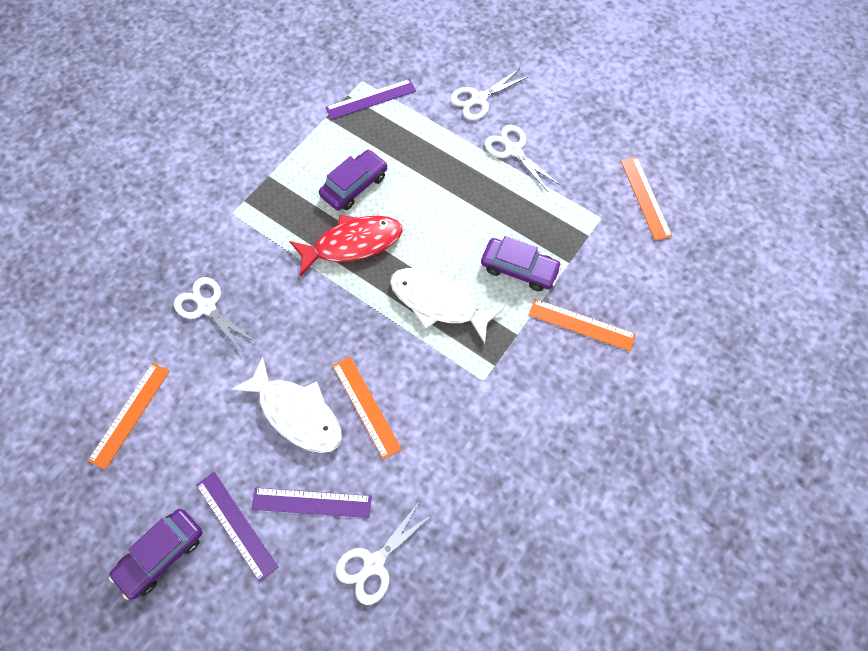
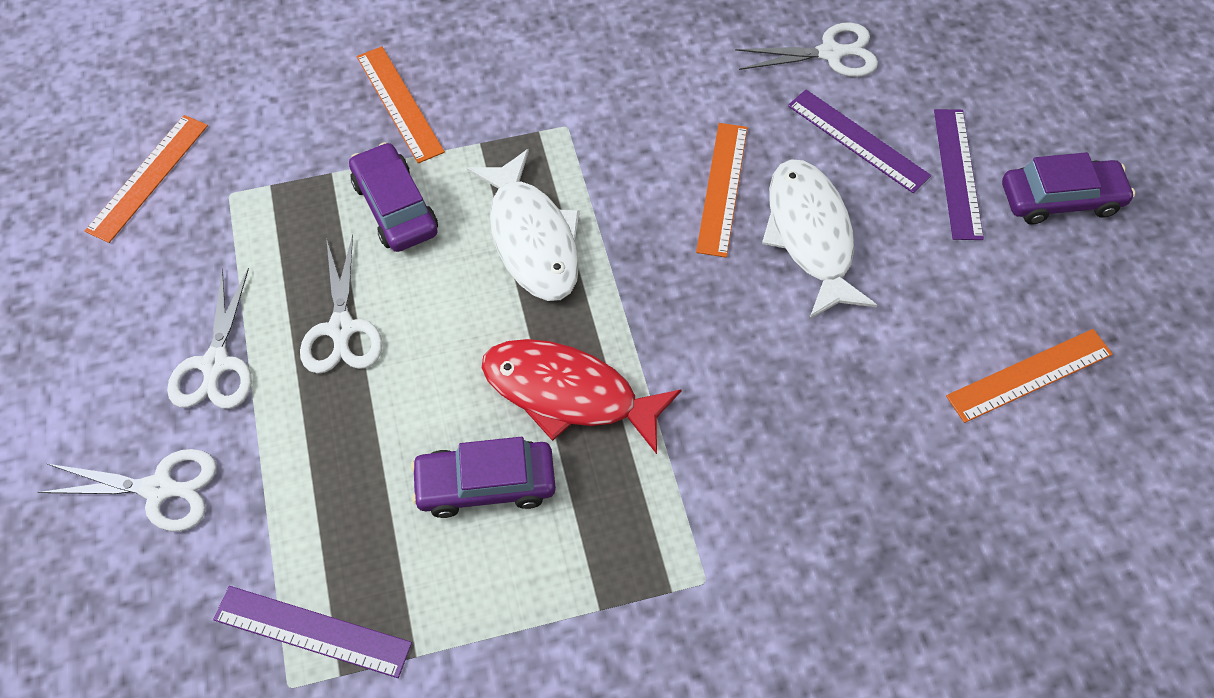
camera: 140 degrees left, 5 degrees down
(207, 307) = (841, 450): white scissors -> white scissors (341, 329)

